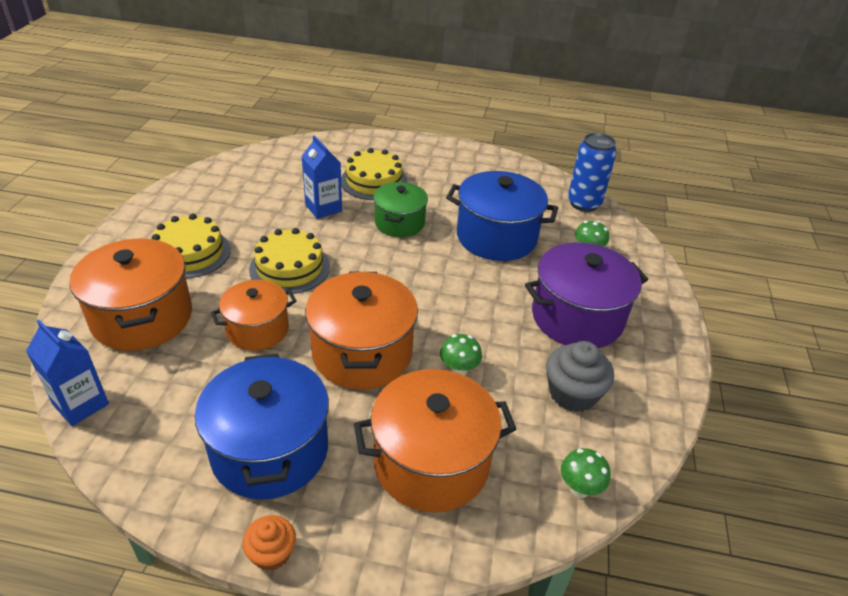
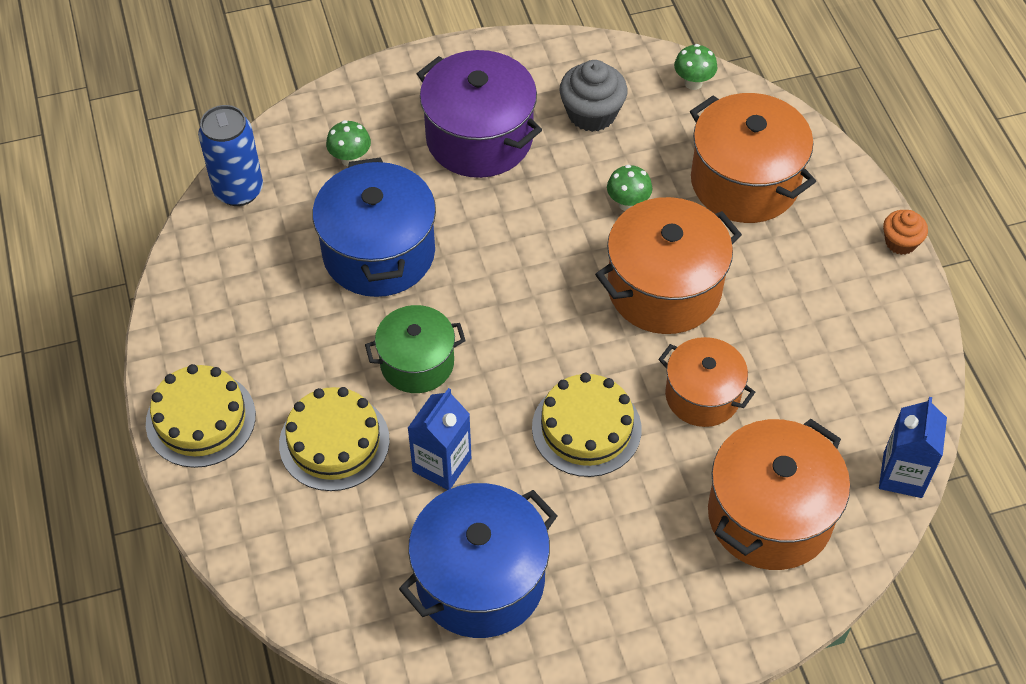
camera: 115 degrees left, 15 degrees up
(190, 253) = (638, 552): yellow cake -> yellow cake (201, 419)
(270, 450) = (824, 296): blue pot -> blue pot (480, 580)

